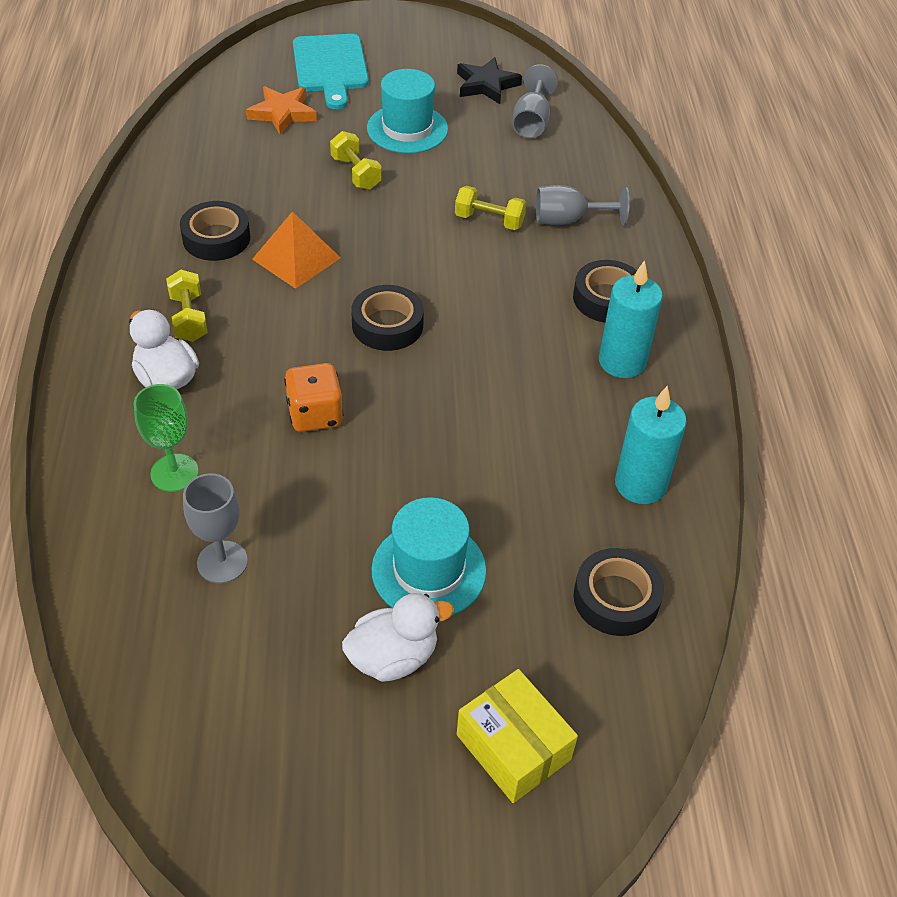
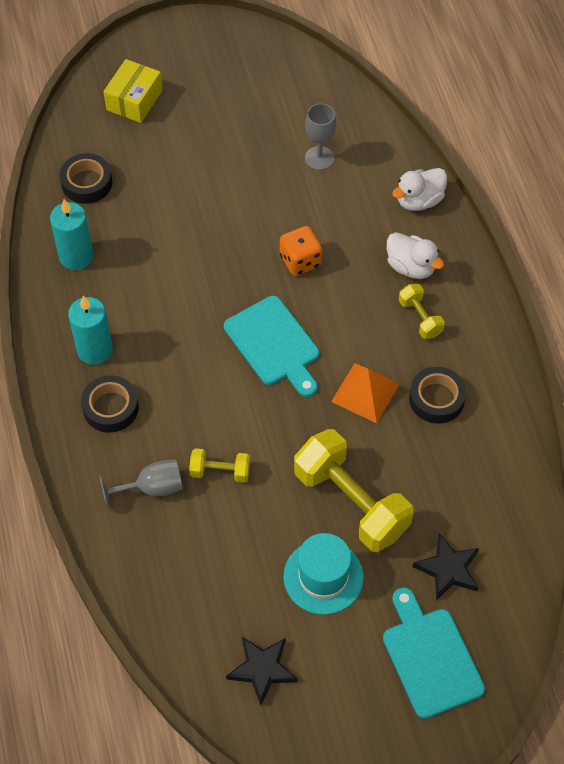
camera: 170 degrees right, 10 degrees up
(174, 473) = (372, 203): green goblet -> none
(282, 113) = (448, 569): orange star -> black star
(356, 173) = (351, 502): yellow dumbbell -> yellow dumbbell, size x2.09
(387, 325) = (274, 344): black tape -> turquoise cutting board
(393, 657) = (207, 129): white duck -> white duck (419, 200)
(429, 570) = (199, 177): turquoise hat -> none
(513, 747) = (134, 100): yellow box -> yellow box turned 75 degrees clockwise
(531, 122) = (205, 618): grey goblet -> none

